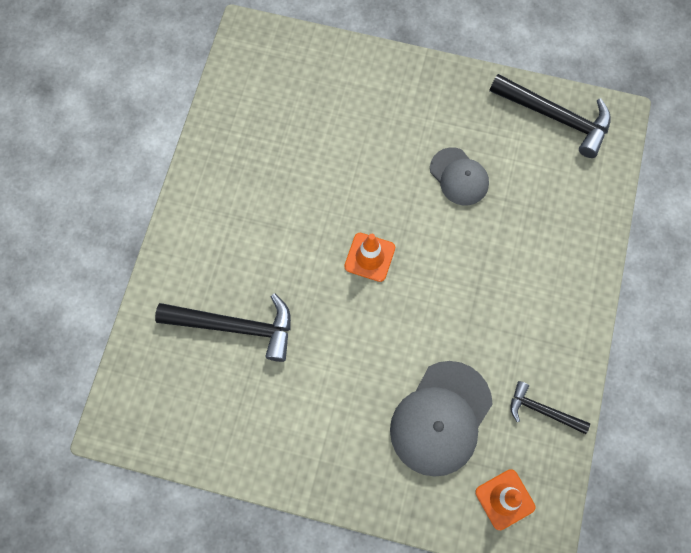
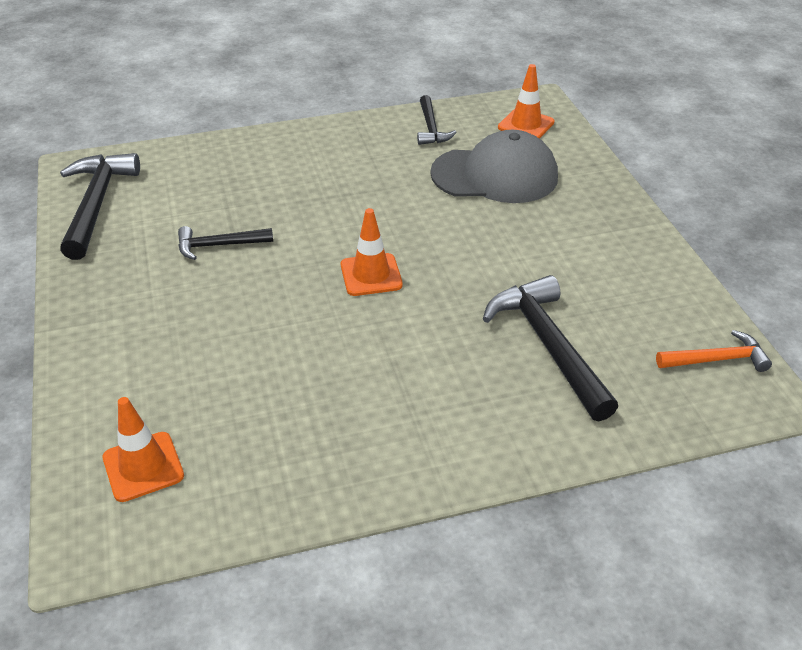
camera: 120 degrees left, 30 degrees down
(157, 423) = (716, 359): none -> orange hammer
(282, 70) = (143, 467): none -> orange traffic cone
(459, 176) = (219, 245): grey cap -> black hammer

